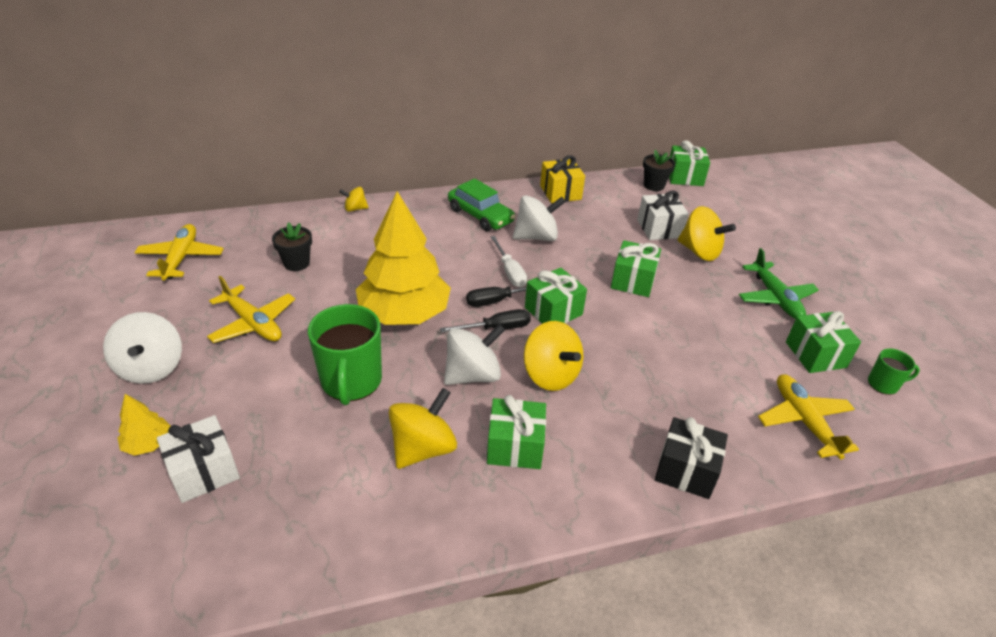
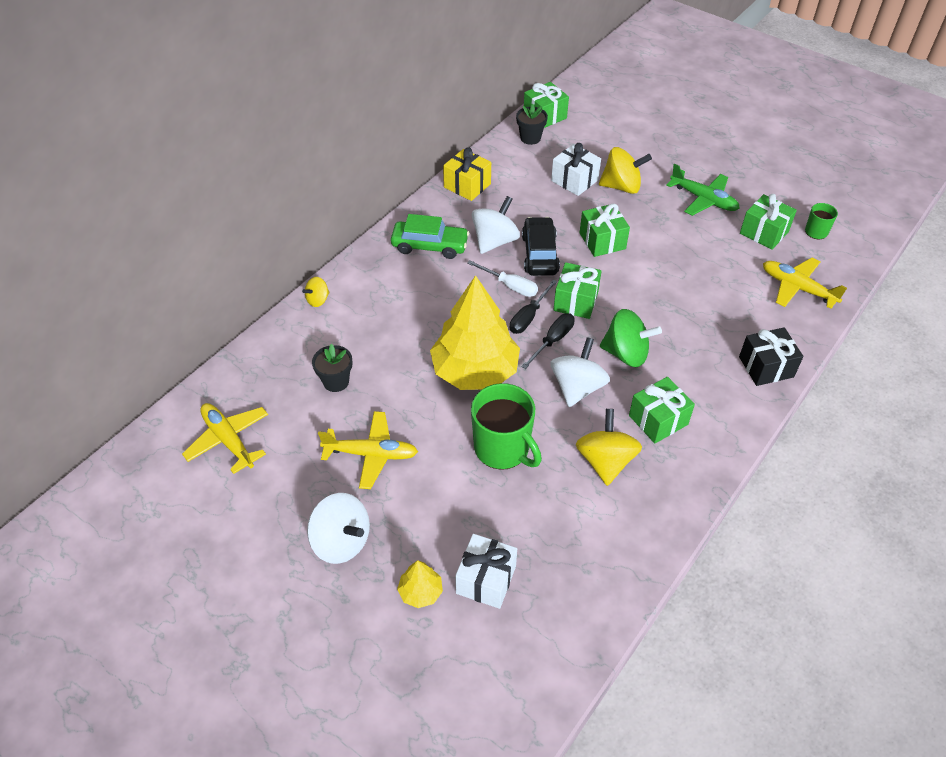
camera: 35 degrees left, 10 degrees up
(550, 375) = (626, 353): yellow spinning top -> green spinning top
(563, 263) = (540, 254): none -> black car

